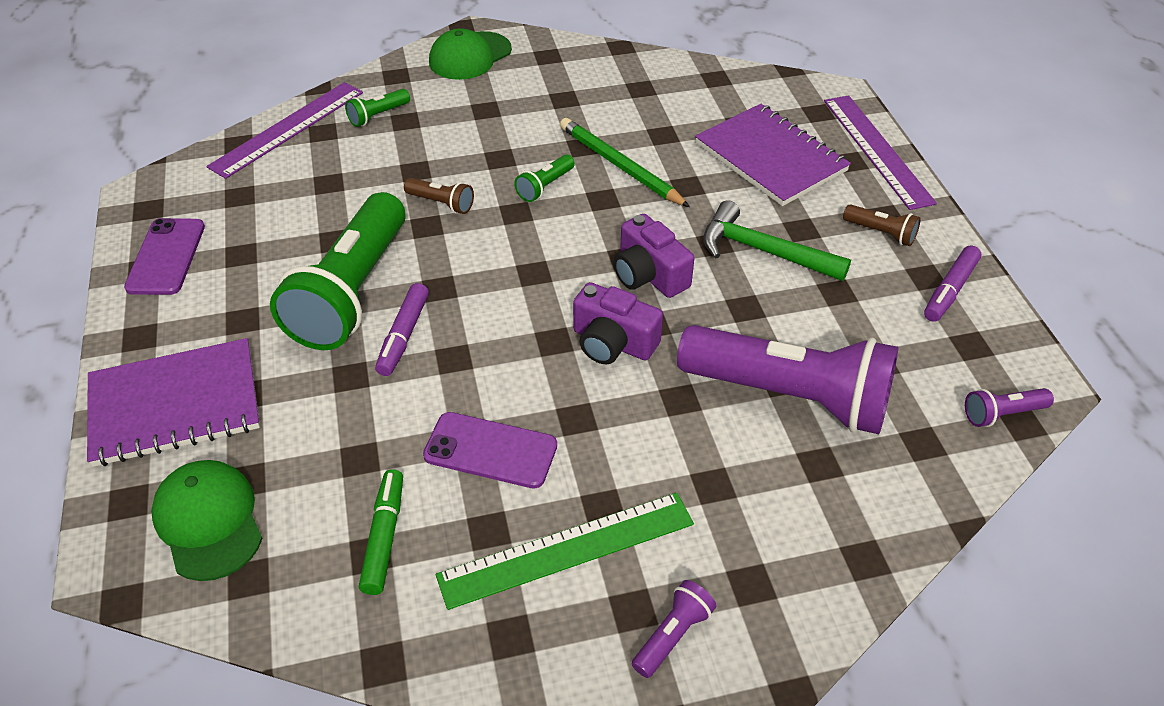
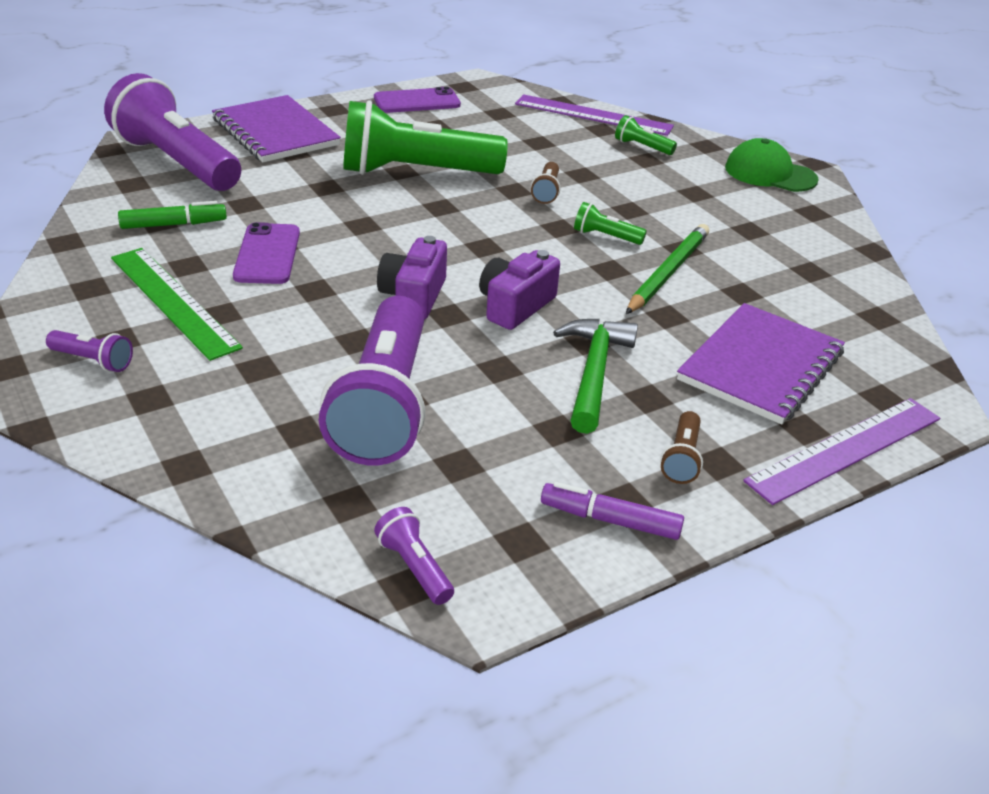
camera: 70 degrees right, 10 degrees down
(209, 521) = (177, 162): green cap -> purple flashlight
(403, 336) = (377, 200): purple marker -> none

